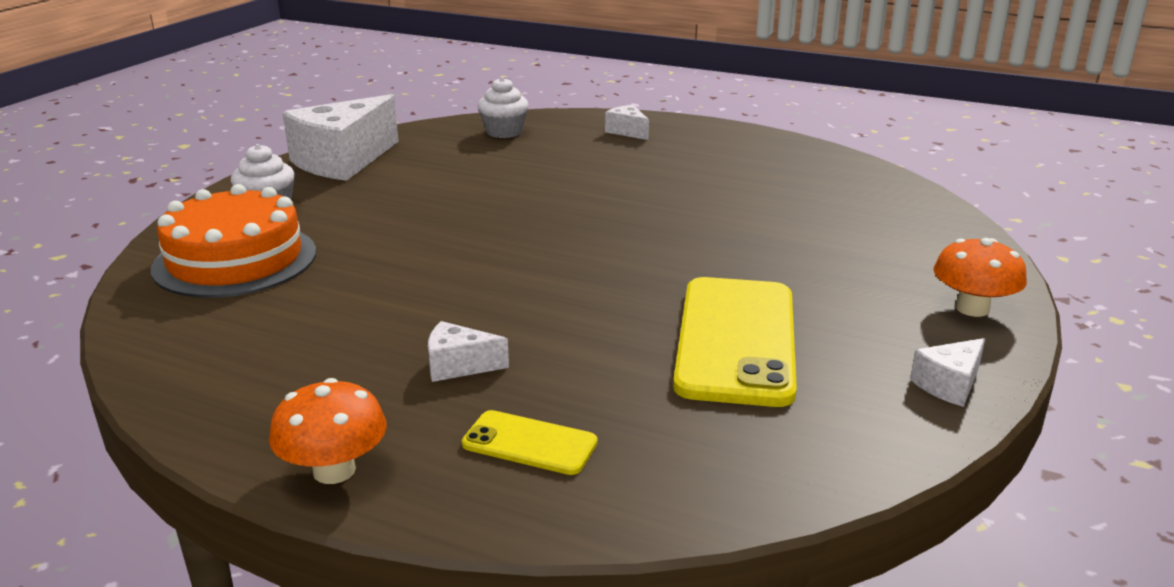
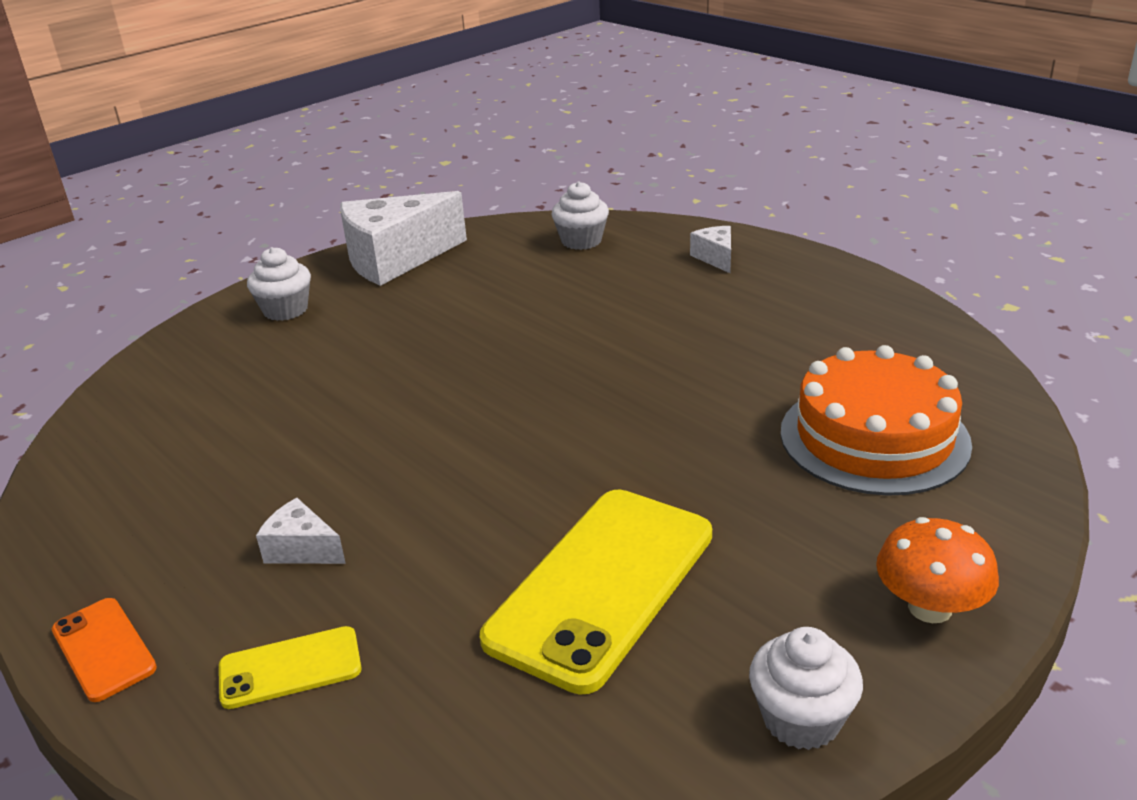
camera: 25 degrees right, 5 degrees up
(235, 260) = (212, 370): orange cake -> orange cake (874, 437)
(334, 470) = (104, 649): orange mushroom -> orange phone
(529, 443) = (290, 668): yellow phone -> yellow phone turned 60 degrees counterclockwise
(949, 385) = (801, 719): white cheese -> white cupcake

